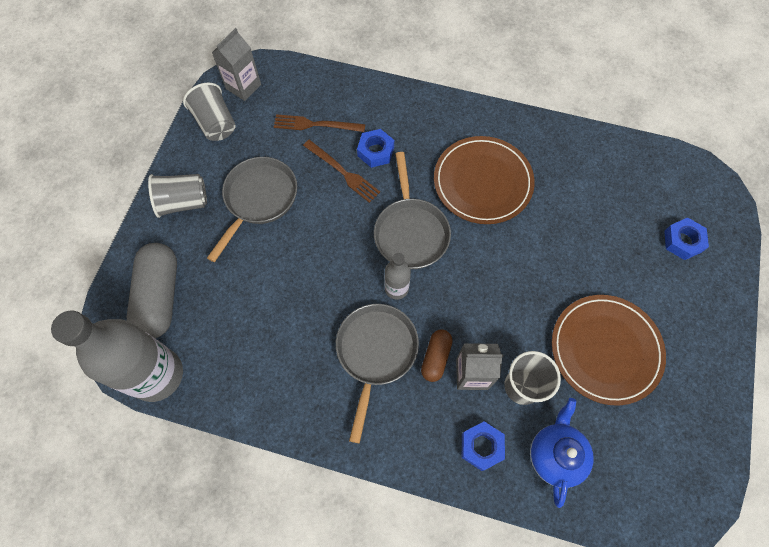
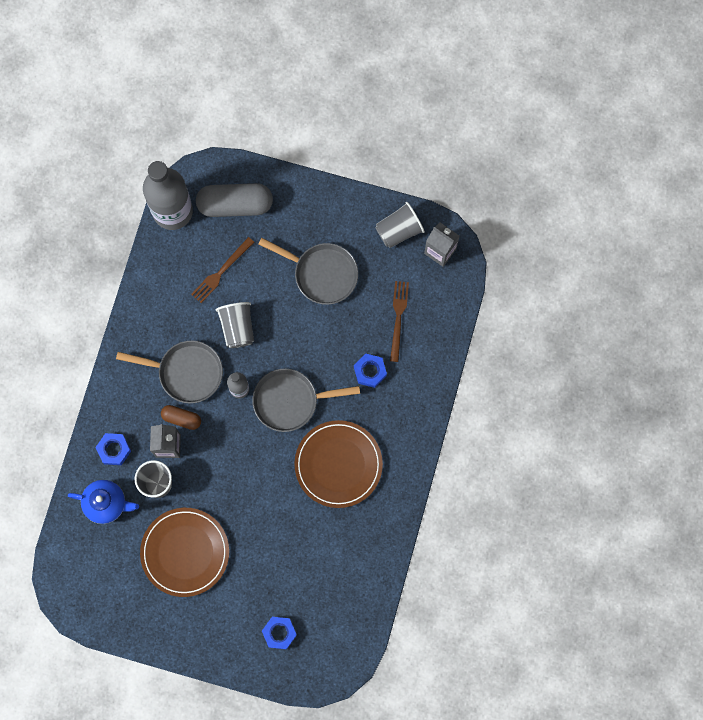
camera: 90 degrees right, 10 degrees up
(183, 202) = (319, 212): grey cup -> grey cup (237, 328)
(343, 172) = (348, 343): brown fork -> brown fork (221, 272)

